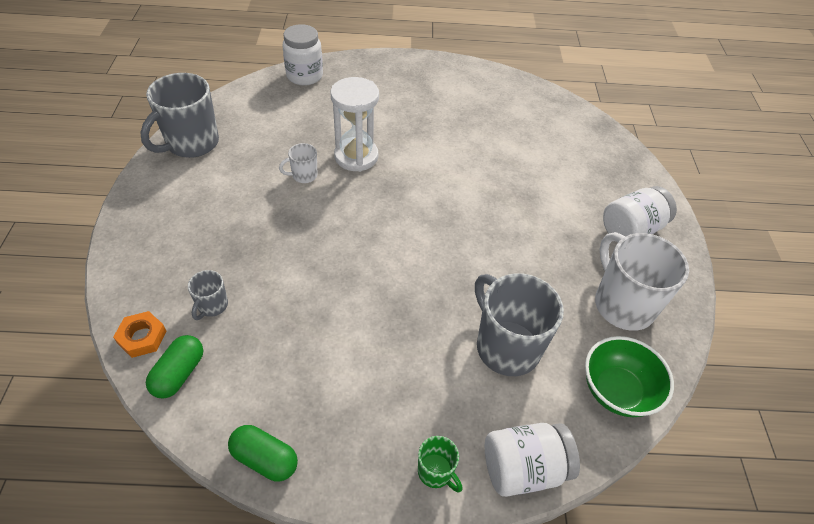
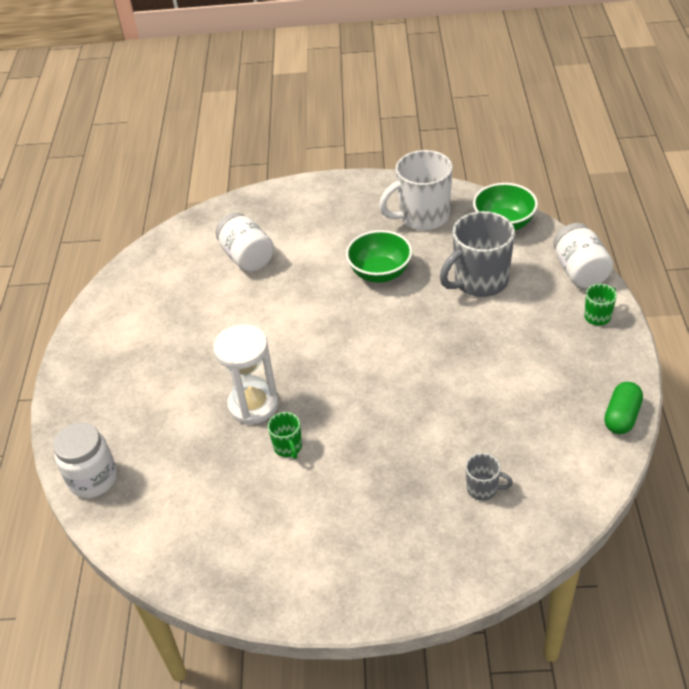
camera: 85 degrees left, 5 degrees down
(142, 337) = (533, 537): orange nut -> none
(179, 374) = (563, 495): green capsule -> none
(191, 144) = (236, 575): grey mug -> none
(303, 175) = (288, 447): white mug -> green mug
(522, 256) = (380, 273): none -> green bowl
(631, 229) = (339, 207): white jar -> white jar (247, 257)

